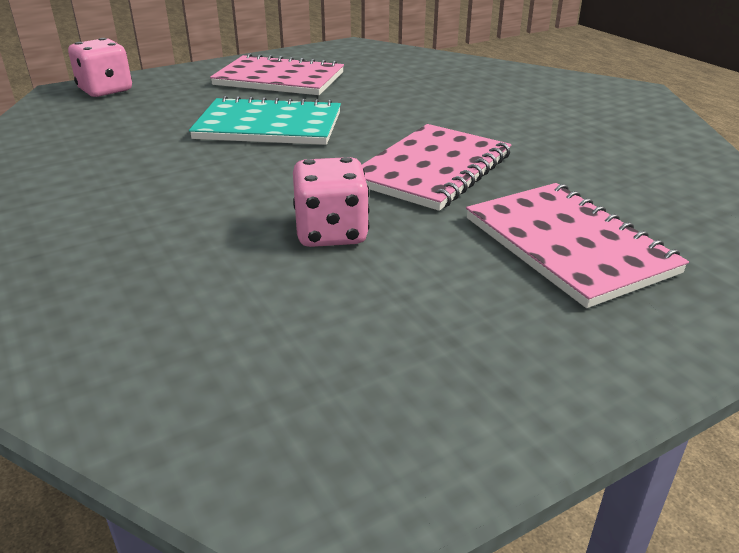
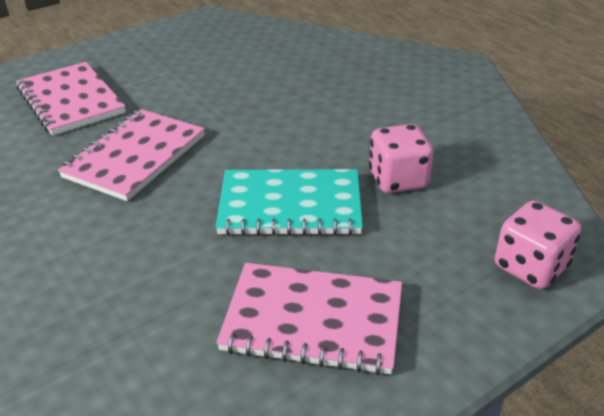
camera: 175 degrees right, 5 degrees up
(331, 233) = (215, 99): pink dice -> pink dice (398, 180)

